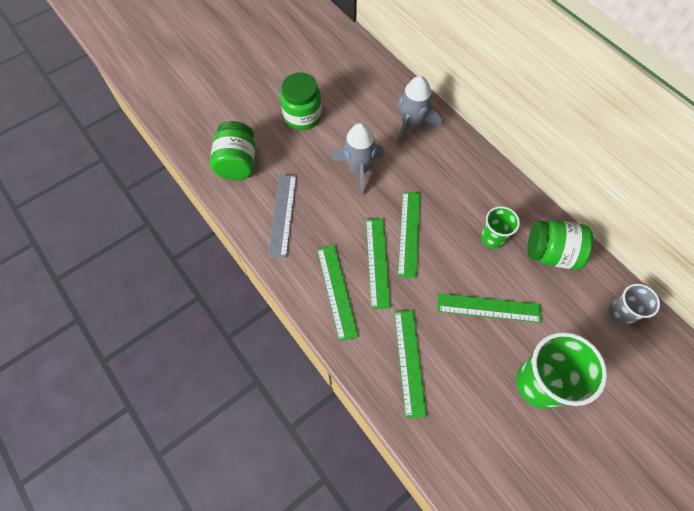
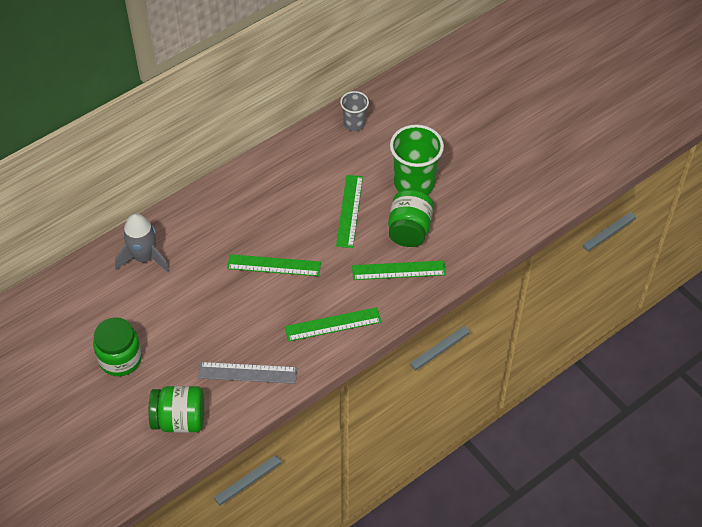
camera: 90 degrees left, 10 degrees down
(359, 169) = (197, 305): grey rocket -> none
(377, 262) = (303, 291): green ruler -> none
(492, 238) = (281, 202): green cup -> none
(551, 253) = (298, 161): green jar -> green jar (409, 230)

